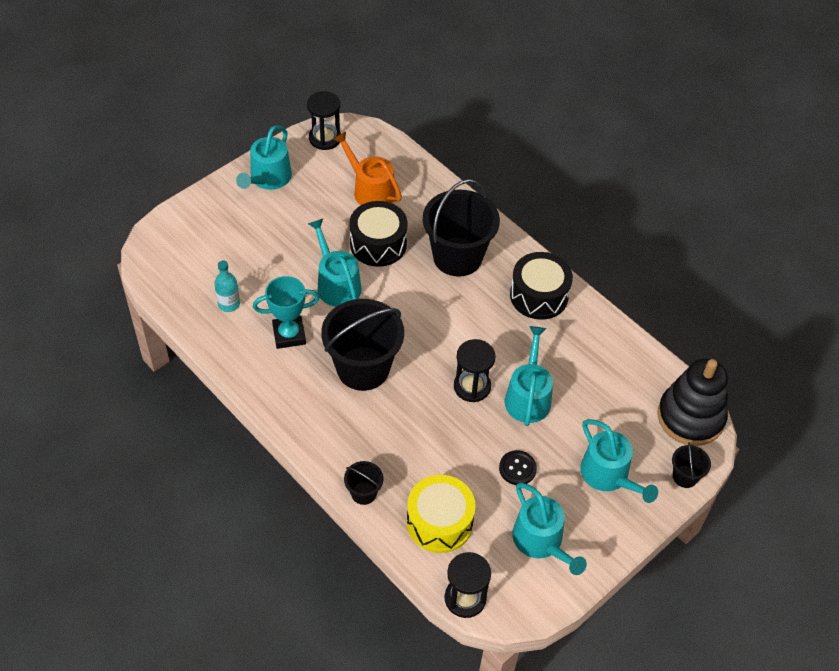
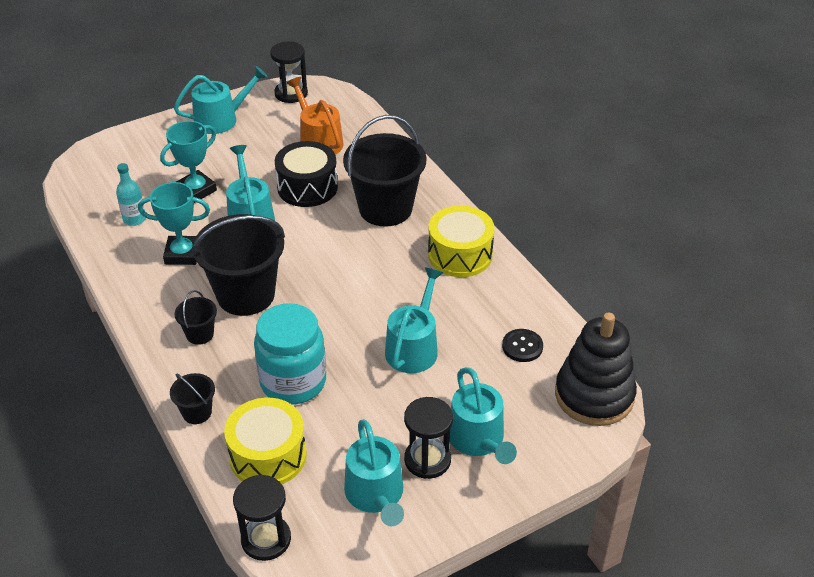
camera: 15 degrees right, 10 degrees down
(268, 178) = (221, 119): turquoise watering can -> turquoise watering can turned 150 degrees counterclockwise
(275, 263) = (196, 190): none -> turquoise trophy
(436, 448) = (293, 382): none -> turquoise jar
(472, 386) = (355, 328): black hourglass -> black hourglass (427, 460)
(517, 468) = (376, 416): black button -> black button (522, 346)
(539, 296) = (460, 254): black drum -> yellow drum
(685, 476) = (568, 455): black bucket -> black bucket (200, 334)

